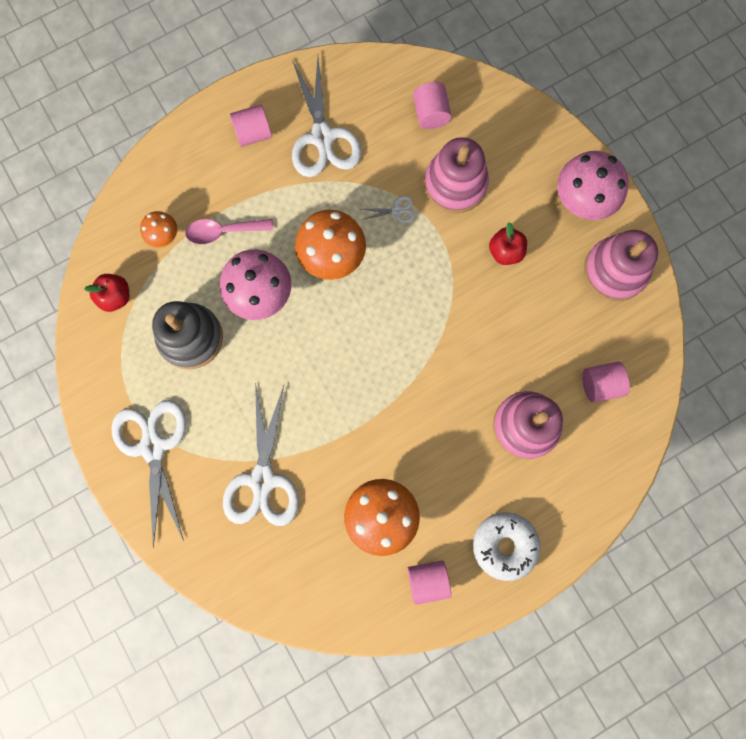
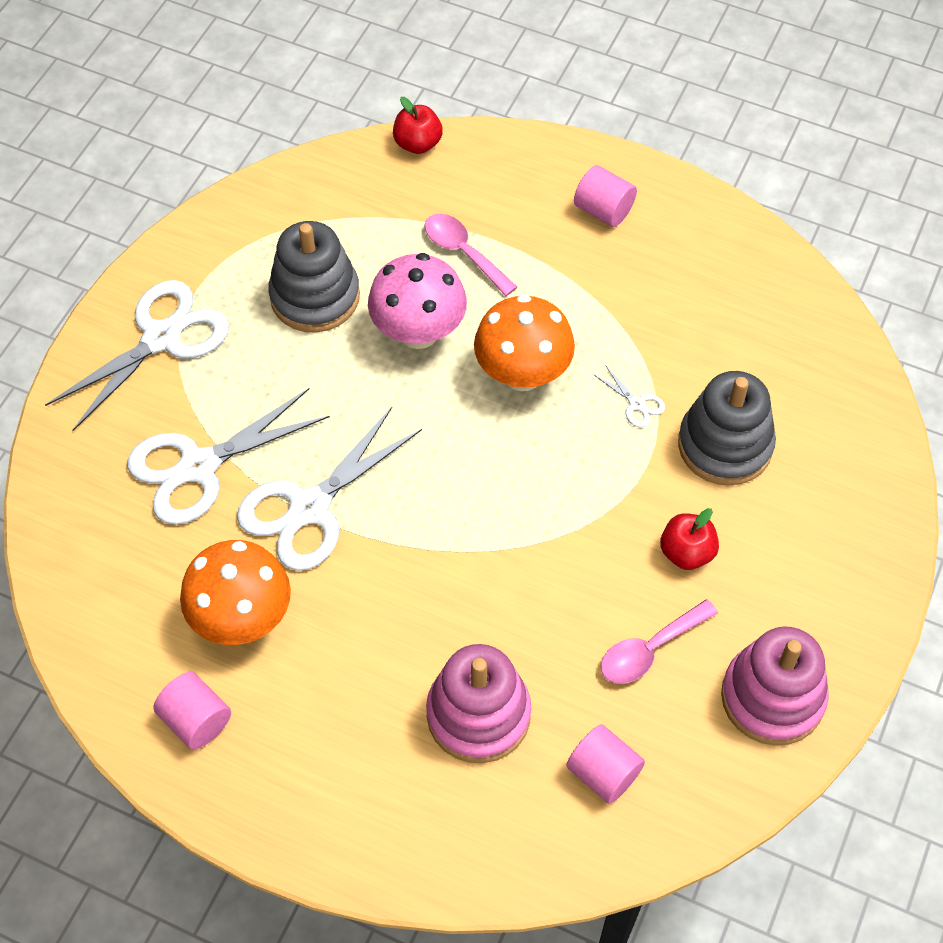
camera: 55 degrees right, 20 degrees down
(115, 297) = (307, 202): red apple -> red apple (418, 144)
(164, 236) = (412, 202): orange mushroom -> none
(323, 137) = (659, 277): white scissors -> white scissors (310, 508)
(430, 114) = (789, 366): pink cylinder -> none
(455, 184) = (725, 445): pink stacking toy -> grey stacking toy
(504, 545) = (302, 785): white donut -> none
(548, 311) = (650, 649): none -> pink spoon
(582, 201) = (831, 600): pink mushroom -> none

